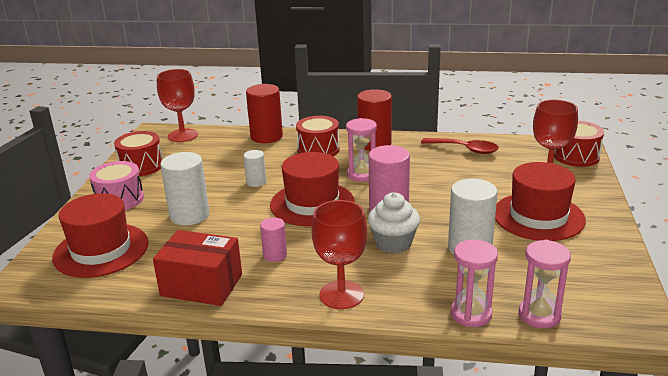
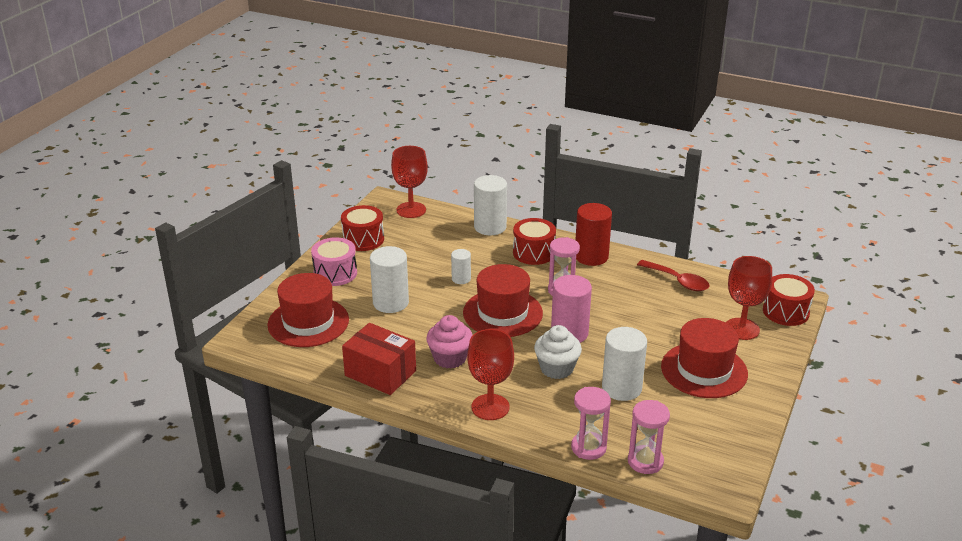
camera: 15 degrees right, 5 degrees up
(266, 137) = (490, 227): red cylinder -> white cylinder
(275, 255) = (450, 358): pink cylinder -> pink cupcake

